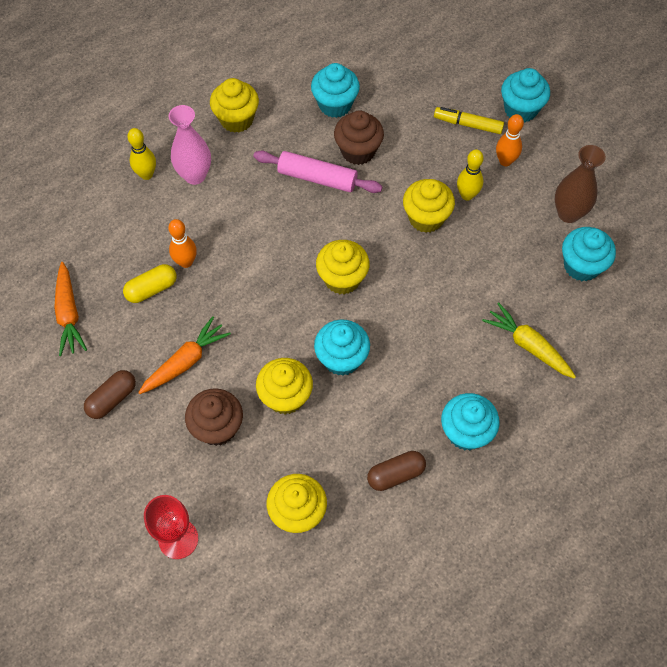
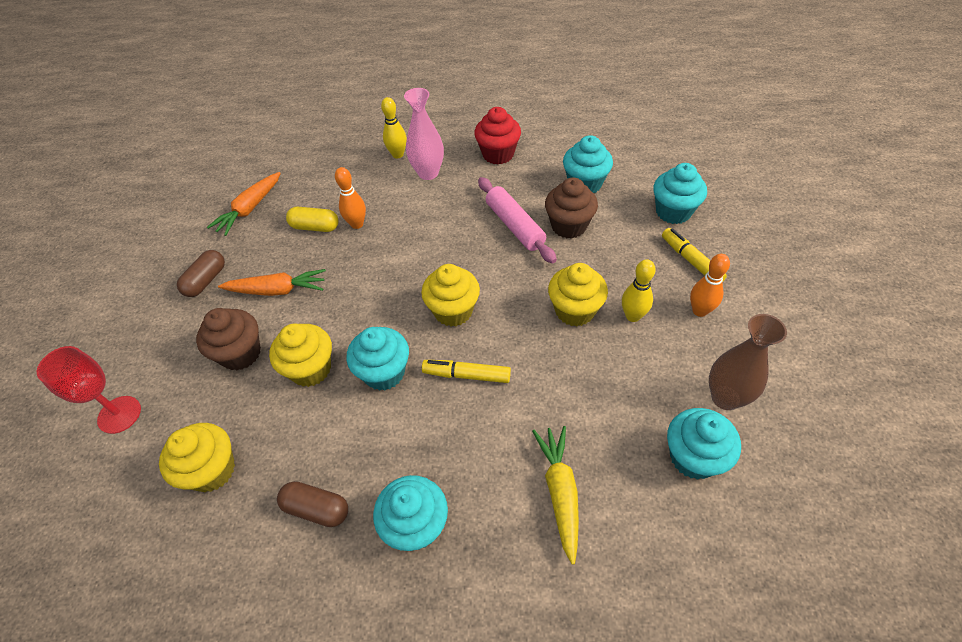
camera: 45 degrees right, 10 degrees down
(112, 399) = (206, 281): brown capsule -> brown capsule turned 60 degrees counterclockwise
(236, 119) = (498, 154): yellow cupcake -> red cupcake
(400, 317) = (467, 375): none -> yellow marker
(520, 109) = (758, 277): turquoise cupcake -> turquoise cupcake (673, 212)

